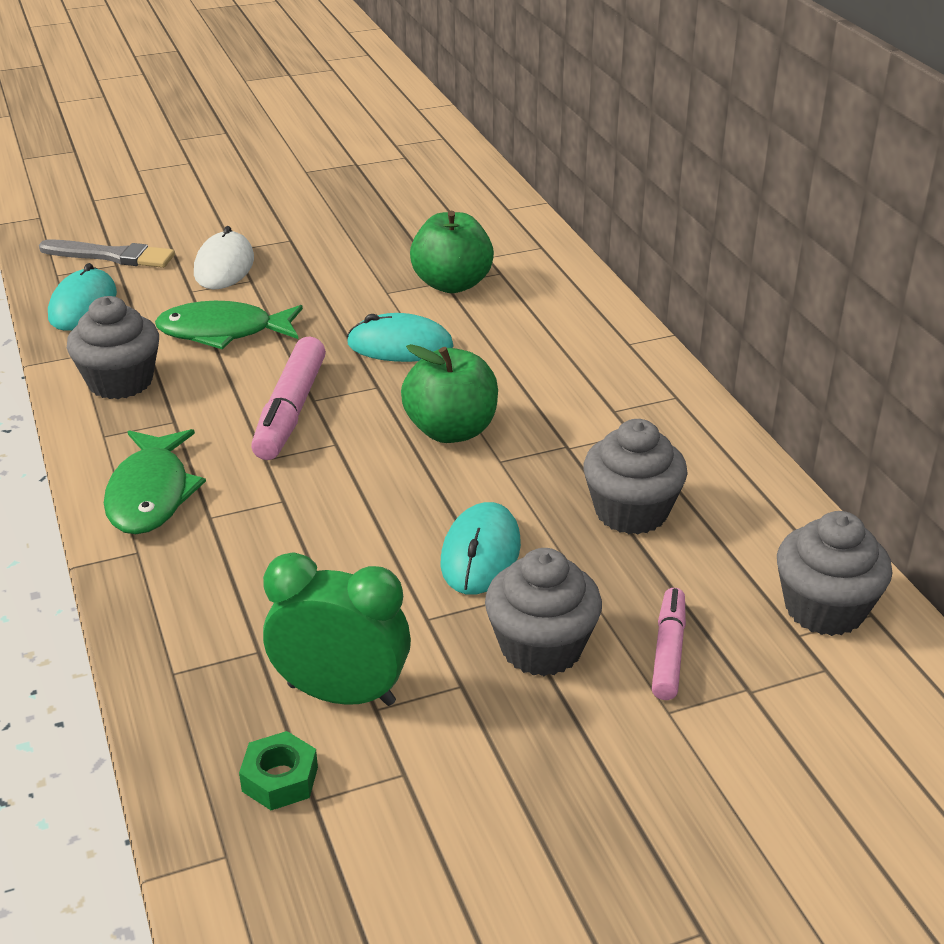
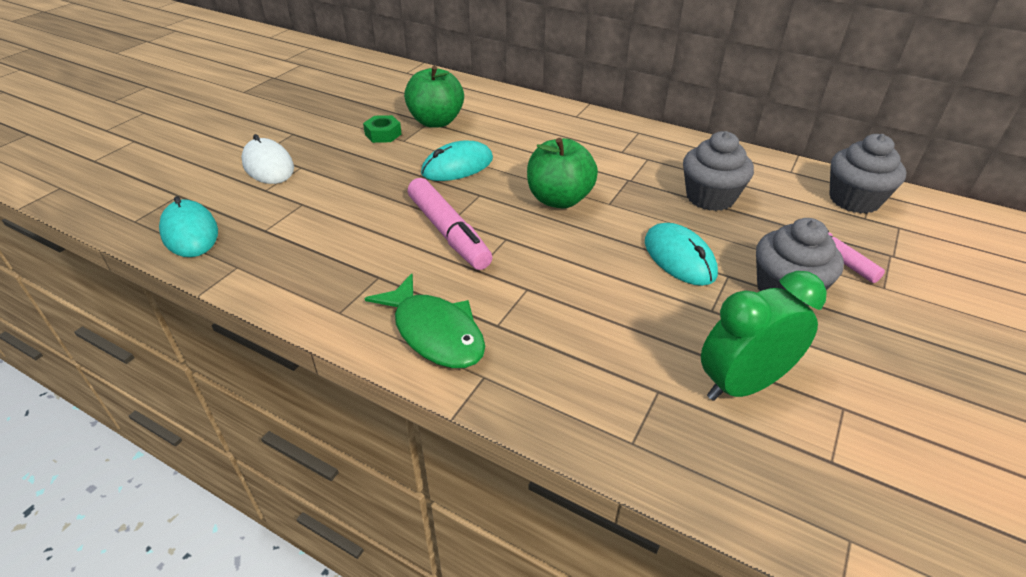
camera: 40 degrees left, 5 degrees up
(111, 256) = (166, 191): grey brush -> none
(120, 382) = (298, 270): grey cupcake -> none
(223, 332) = (329, 205): green fish -> none
(280, 779) = (797, 463): green nut -> green nut (383, 134)

